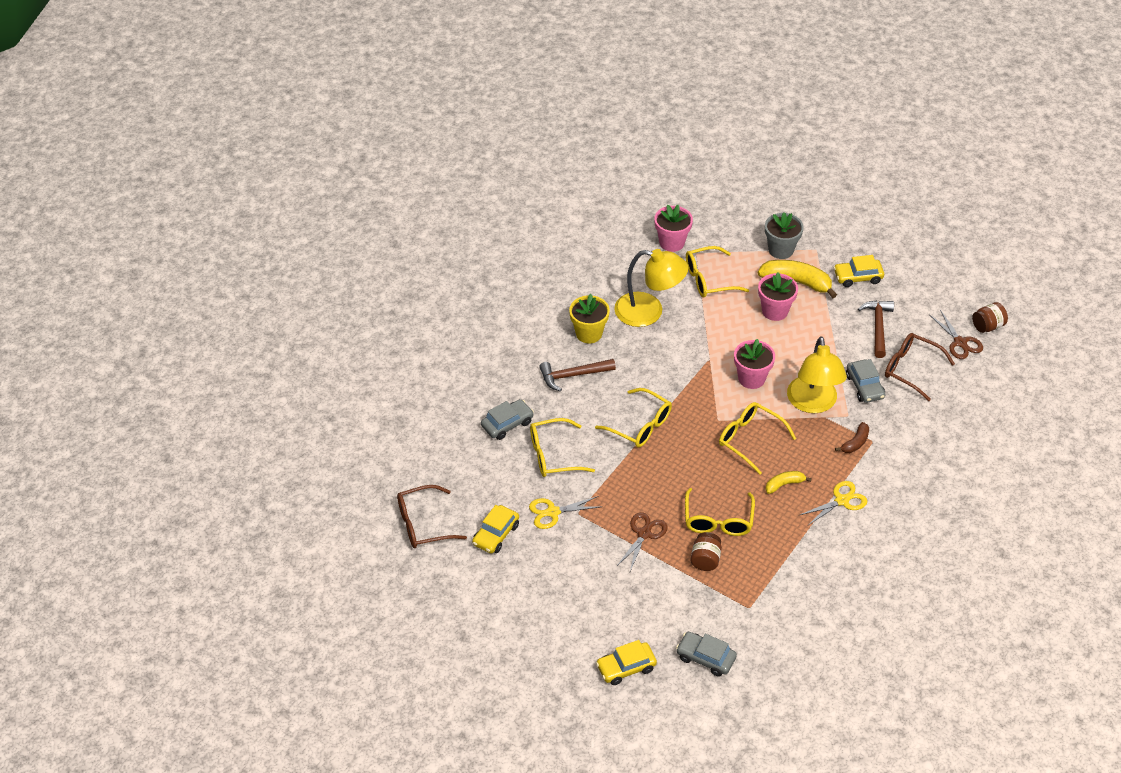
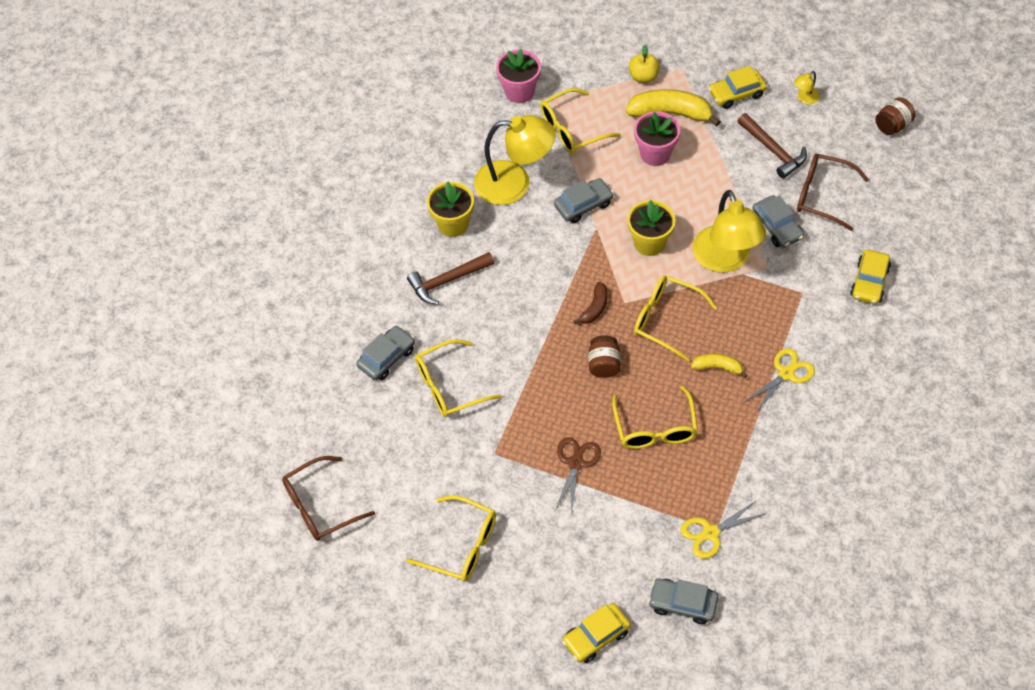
camera: 10 degrees left, 10 degrees up
(496, 534) = (407, 501): yellow car -> yellow car (869, 282)
(552, 512) = (465, 458): yellow scissors -> yellow scissors (710, 533)
(640, 426) = (539, 328): yellow glasses -> yellow glasses (462, 546)
(703, 339) = (583, 205): none -> grey car
(705, 559) = (652, 480): brown jar -> brown jar (604, 364)
(751, 378) = (649, 243): pink flower pot -> yellow flower pot
(781, 250) = (643, 77): grey flower pot -> yellow apple
(784, 484) = (717, 367): yellow banana -> yellow banana turned 45 degrees clockwise
(855, 443) = (783, 299): brown banana -> brown banana (595, 308)
(878, 327) = (773, 150): brown hammer -> brown hammer turned 150 degrees clockwise
(916, 291) = (805, 98): none -> yellow lamp
(960, 342) = (868, 151): brown scissors -> none

